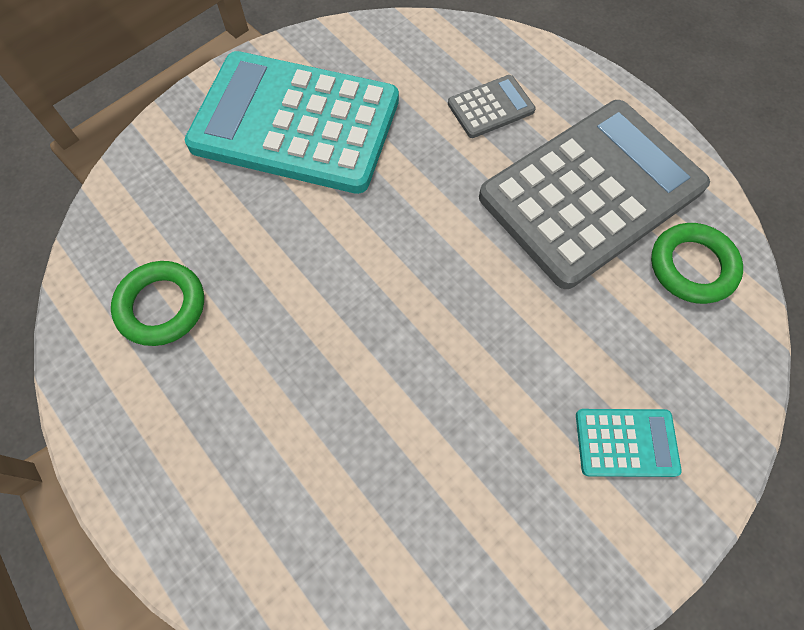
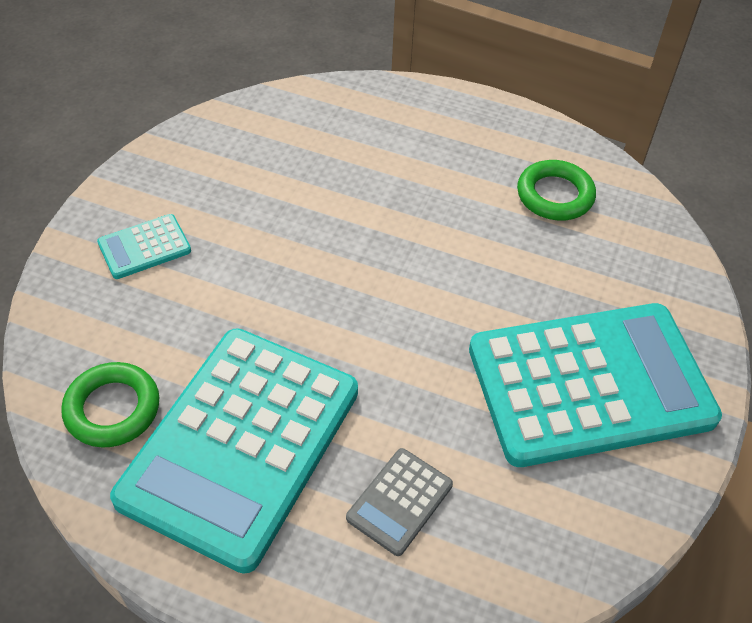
camera: 150 degrees right, 15 degrees down
(591, 192) = (241, 444): grey calculator -> turquoise calculator

